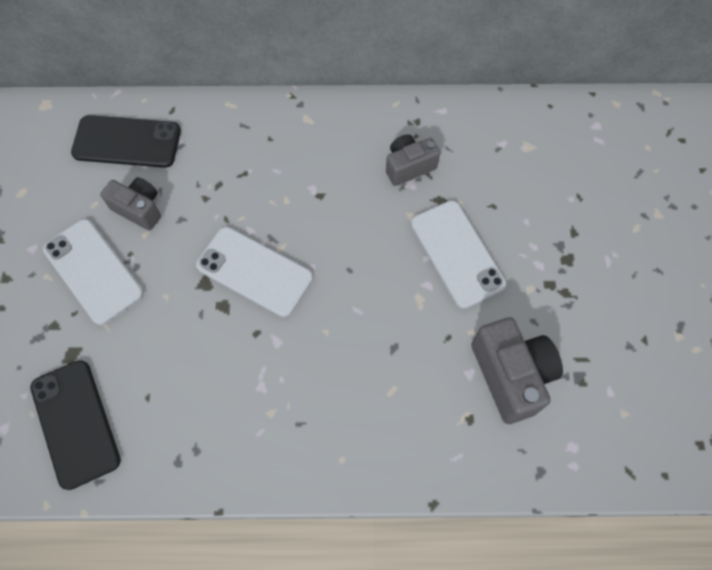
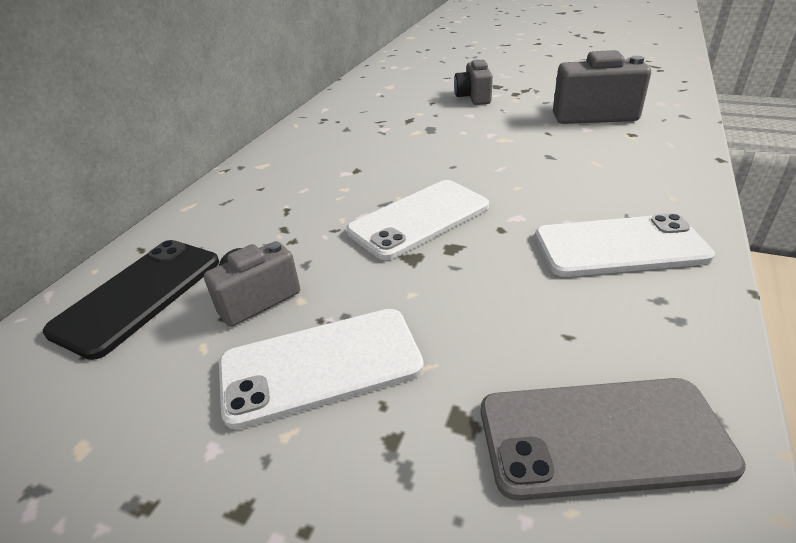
camera: 65 degrees left, 30 degrees down
(75, 423) = (602, 437): black phone -> grey phone
(409, 166) = (365, 127): grey camera -> grey camera (473, 97)
(457, 253) = (467, 119): white phone -> white phone (619, 246)

